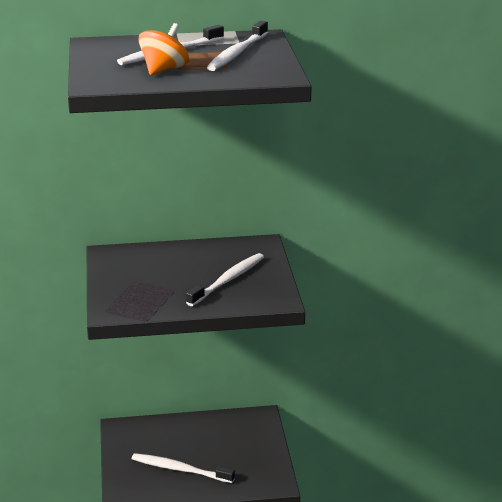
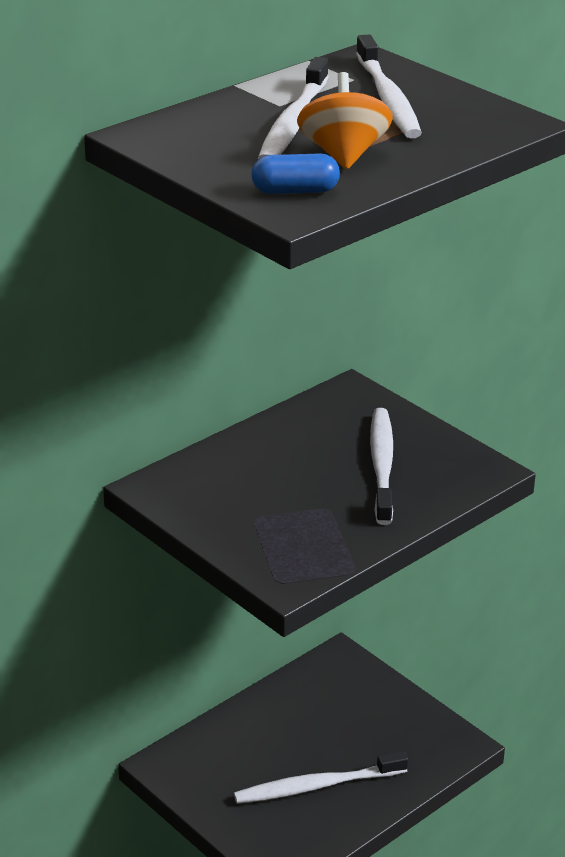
camera: 35 degrees left, 5 degrees up
(110, 78) = (295, 191): none -> blue capsule

